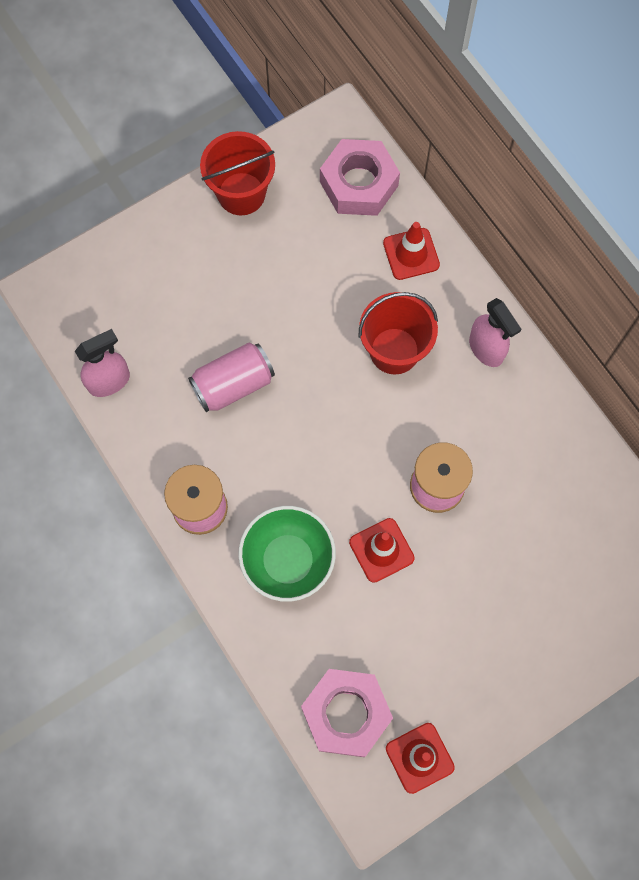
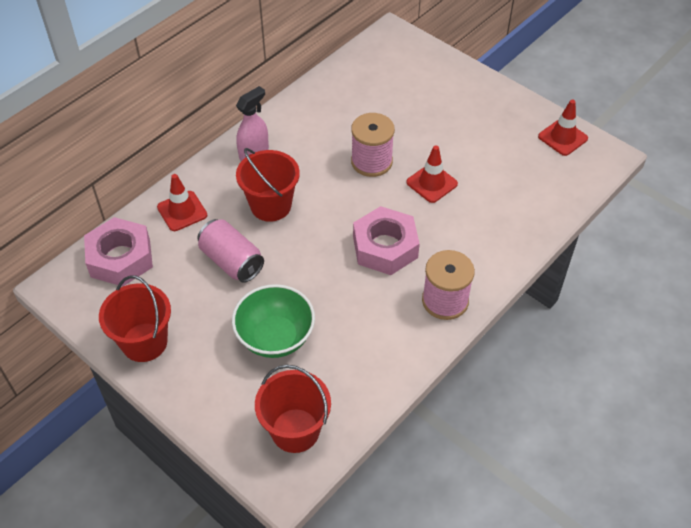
camera: 105 degrees left, 20 degrees down
(94, 314) = (295, 430): none -> red bucket
(109, 381) = (358, 397): pink spray bottle -> none
(233, 384) = (332, 304): pink can -> pink can (232, 261)
(288, 560) = (463, 235): green bowl -> green bowl (275, 337)
(346, 714) = (555, 180): pink nut -> pink nut (385, 247)

